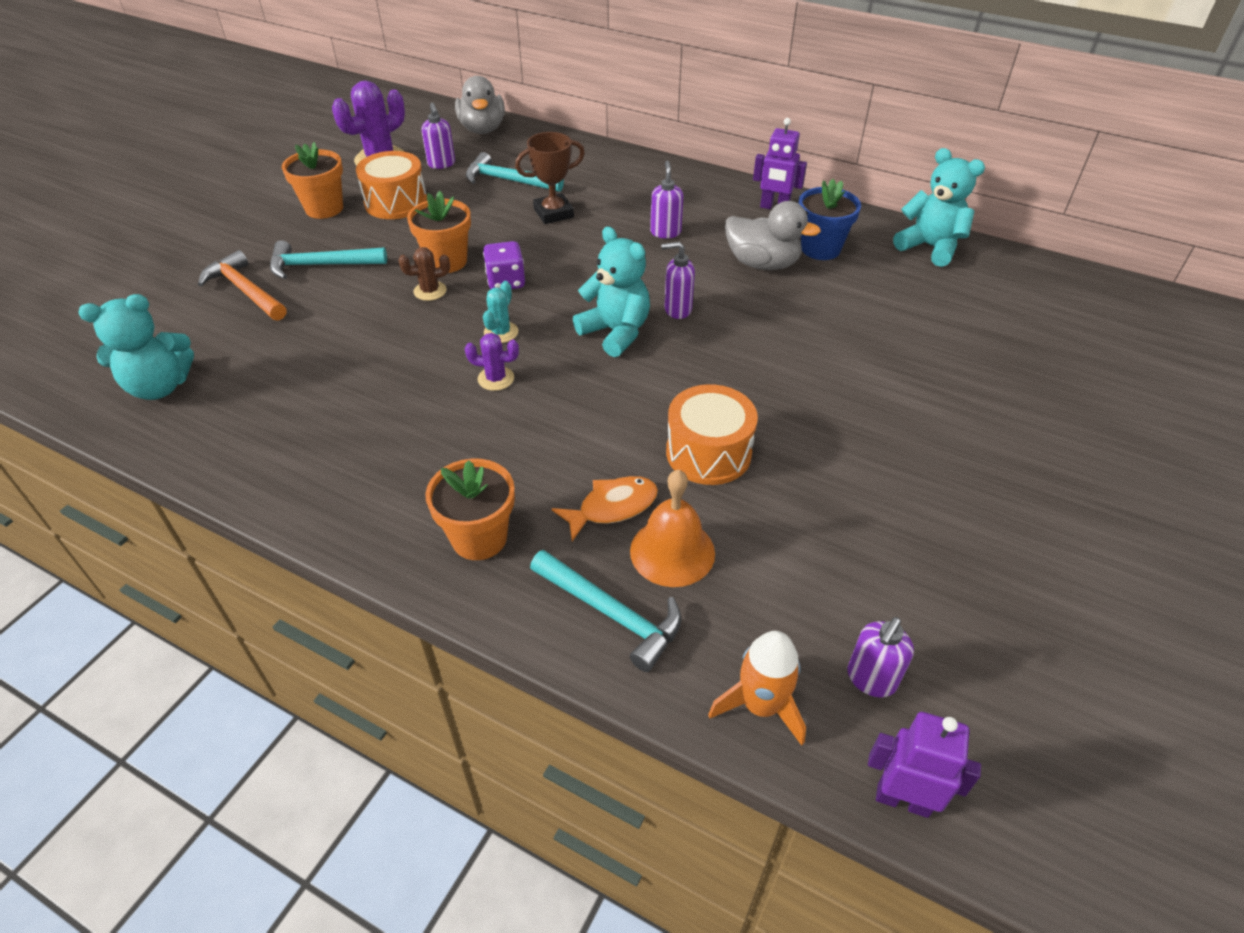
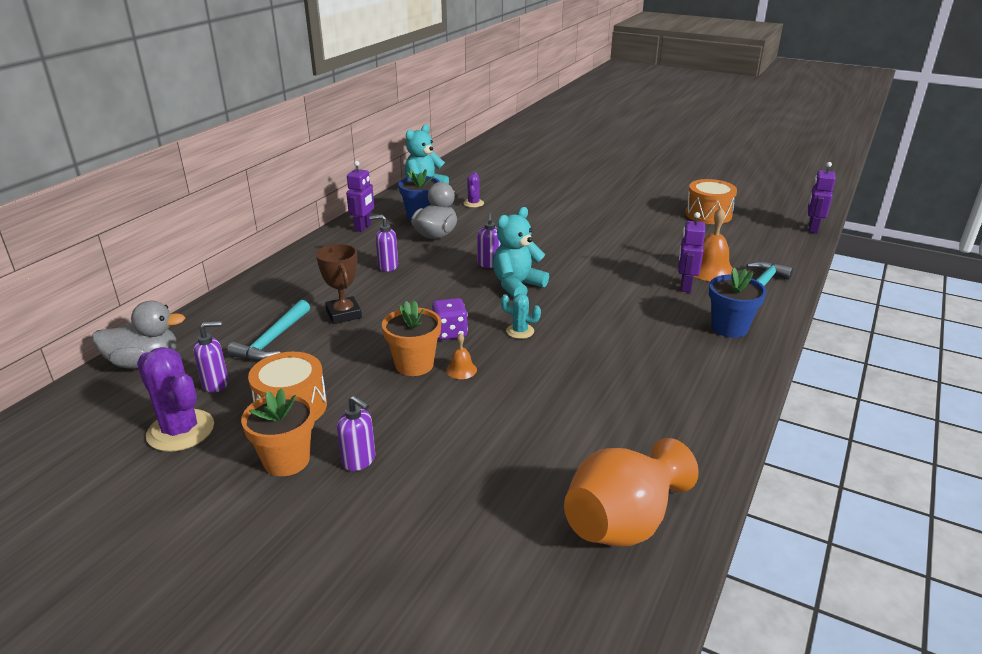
camera: 90 degrees left, 15 degrees down
(160, 386) = (623, 522): turquoise teddy bear -> orange vase
(245, 290) = (453, 493): orange hammer -> none
(321, 265) = (409, 444): turquoise hammer -> none
(430, 291) = (461, 370): brown cactus -> orange bell
(479, 538) = (729, 328): orange flower pot -> blue flower pot
(496, 378) = (576, 330): purple cactus -> purple cactus (473, 203)
(612, 507) = (685, 286): orange fish -> purple robot
(708, 453) = (630, 258): orange drum -> orange drum (708, 214)
(760, 705) = (789, 252): orange rocket -> none
(871, 679) = (760, 229): purple soap dispenser -> purple soap dispenser (359, 461)

